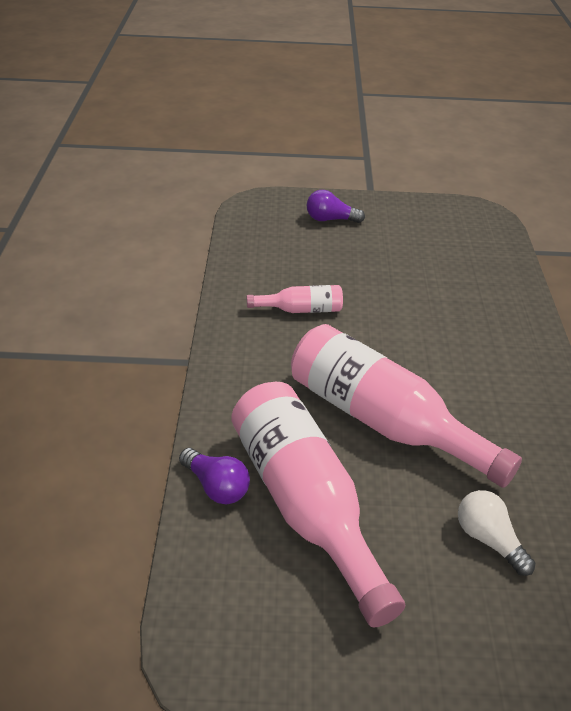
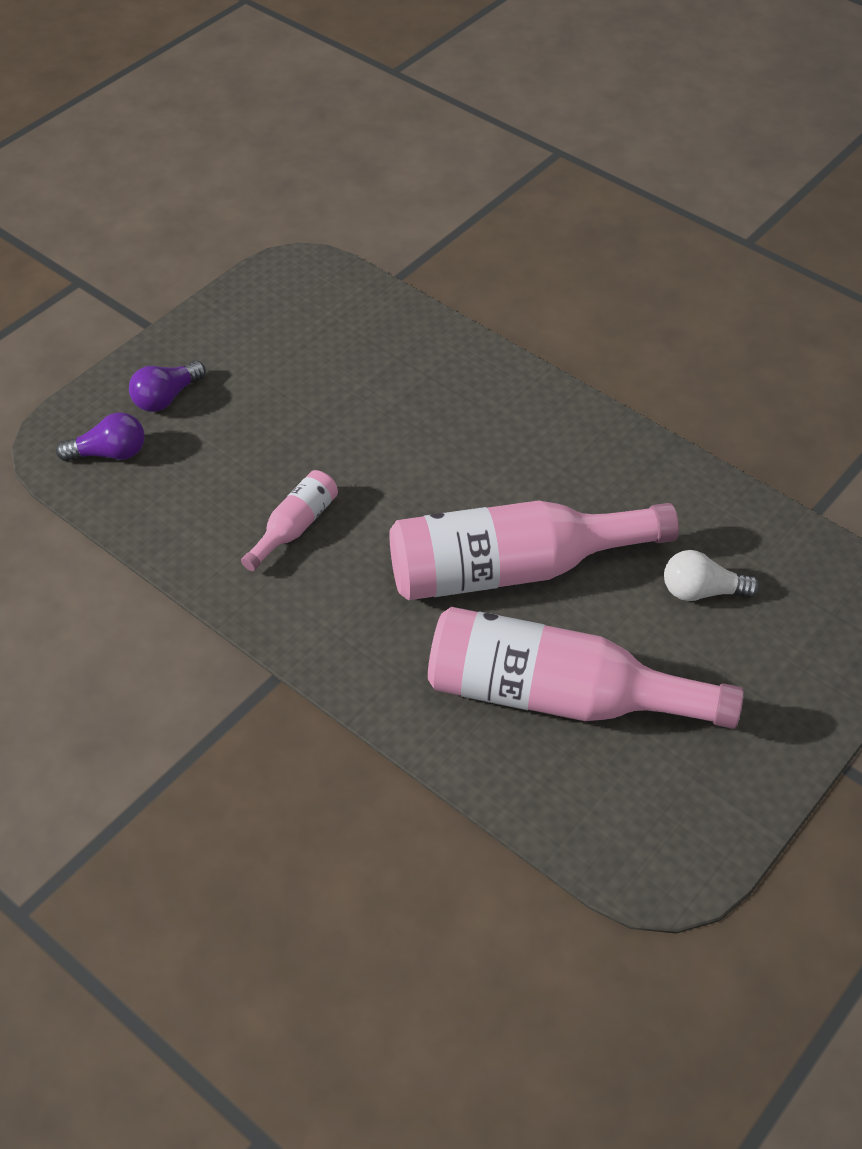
camera: 50 degrees left, 10 degrees up
(216, 486) = (478, 753): purple light bulb -> purple light bulb (109, 453)

